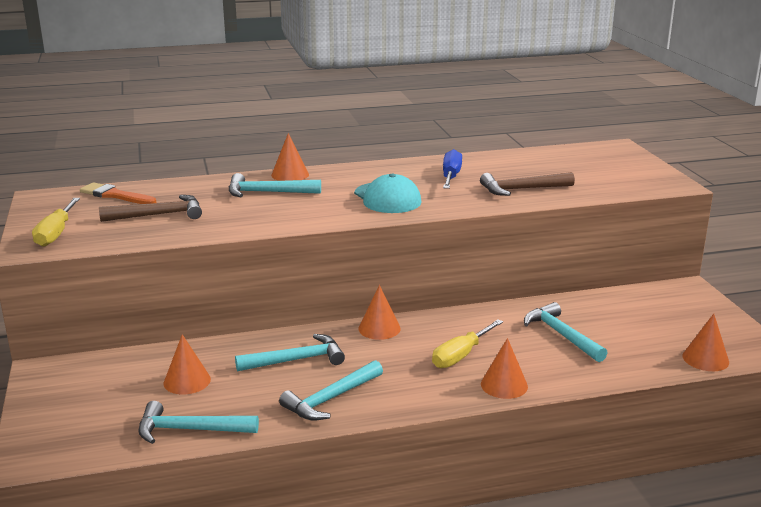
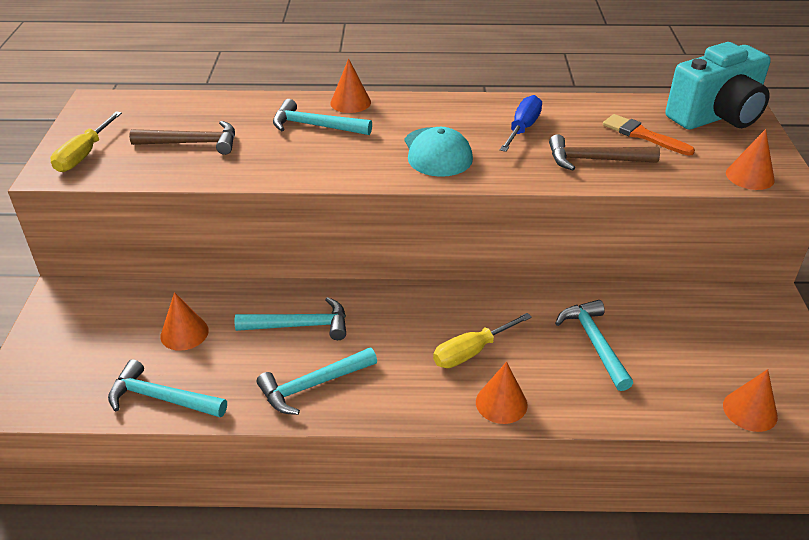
camera: 15 degrees right, 15 degrees up
(115, 195) = (164, 109): orange brush -> orange brush (643, 135)
(379, 328) = (401, 298): orange cone -> orange cone (750, 176)
(602, 154) = (716, 117): none -> turquoise camera

